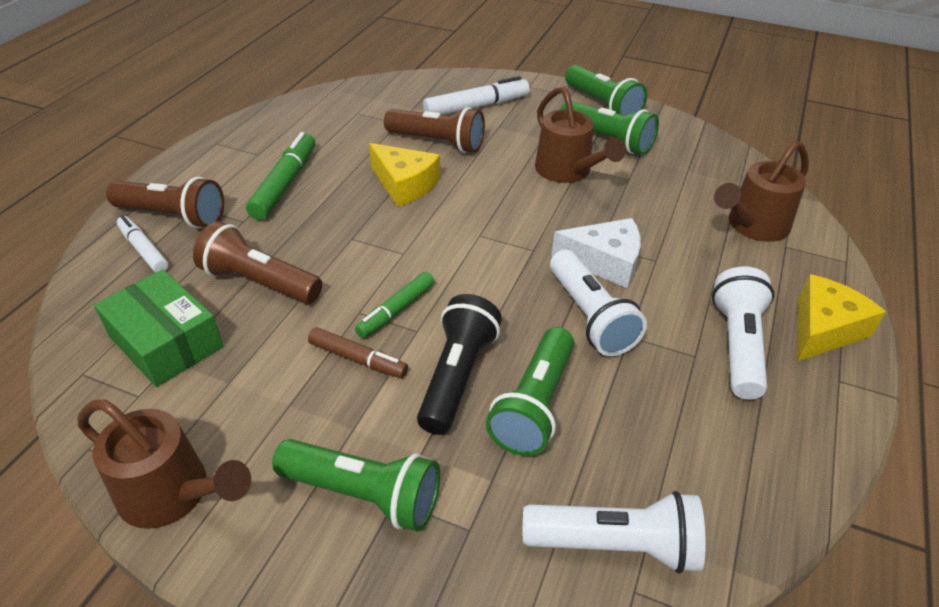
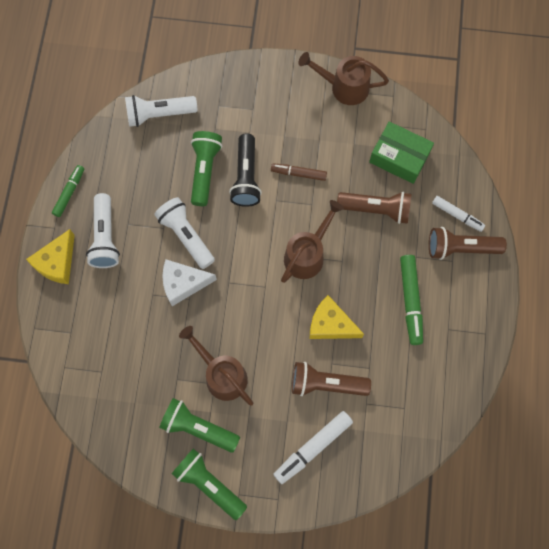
camera: 165 degrees right, 30 degrees up
(364, 494) = (266, 107): green flashlight -> none
(396, 310) = (292, 210): green marker -> green marker (69, 192)
(752, 226) = (91, 347): brown watering can -> brown watering can (308, 254)

